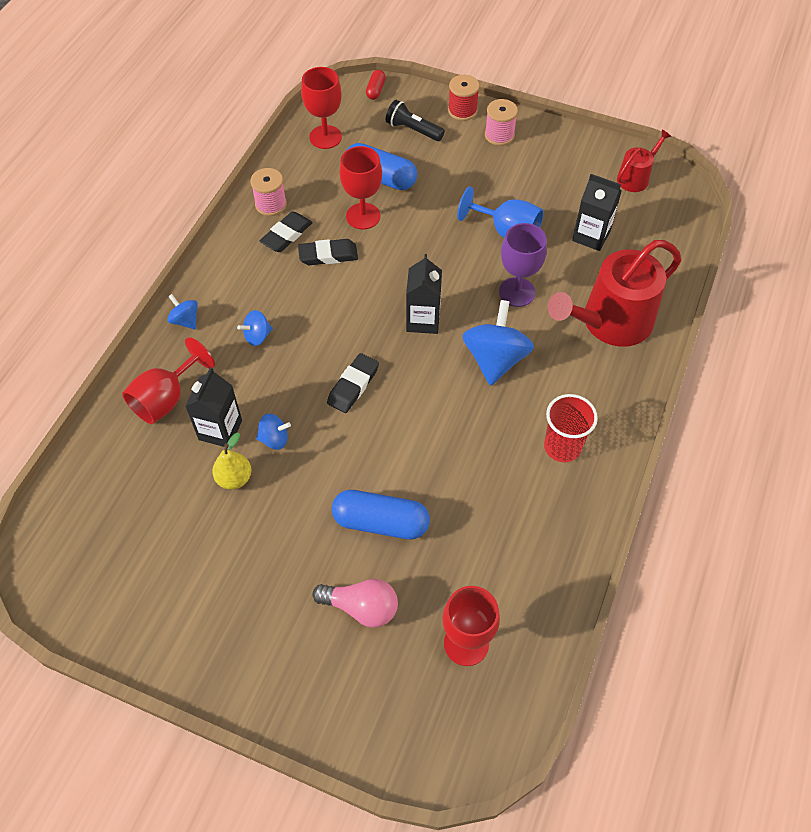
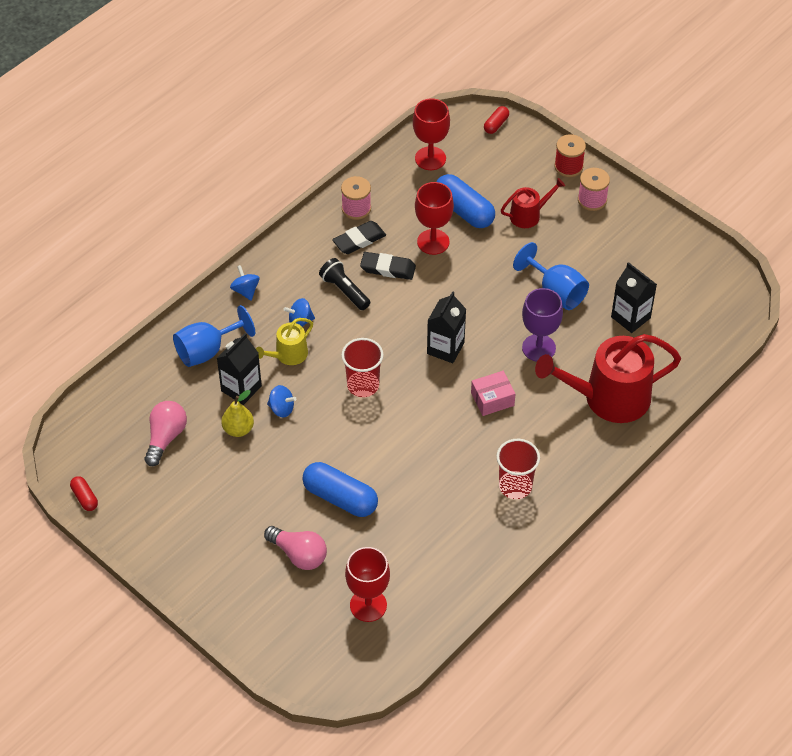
camera: 20 degrees right, 5 degrees down
(79, 622) = (85, 498): none -> red capsule
(153, 515) = (165, 437): none -> pink light bulb
(166, 398) = (207, 350): red goblet -> blue goblet
(258, 376) = (288, 355): none -> yellow watering can
(353, 385) = (363, 385): black eraser -> red cup
(413, 130) = (513, 173): black flashlight -> black flashlight (344, 290)
(495, 359) = (492, 399): blue spinning top -> pink box
(635, 178) = (700, 275): red watering can -> red watering can (528, 215)

